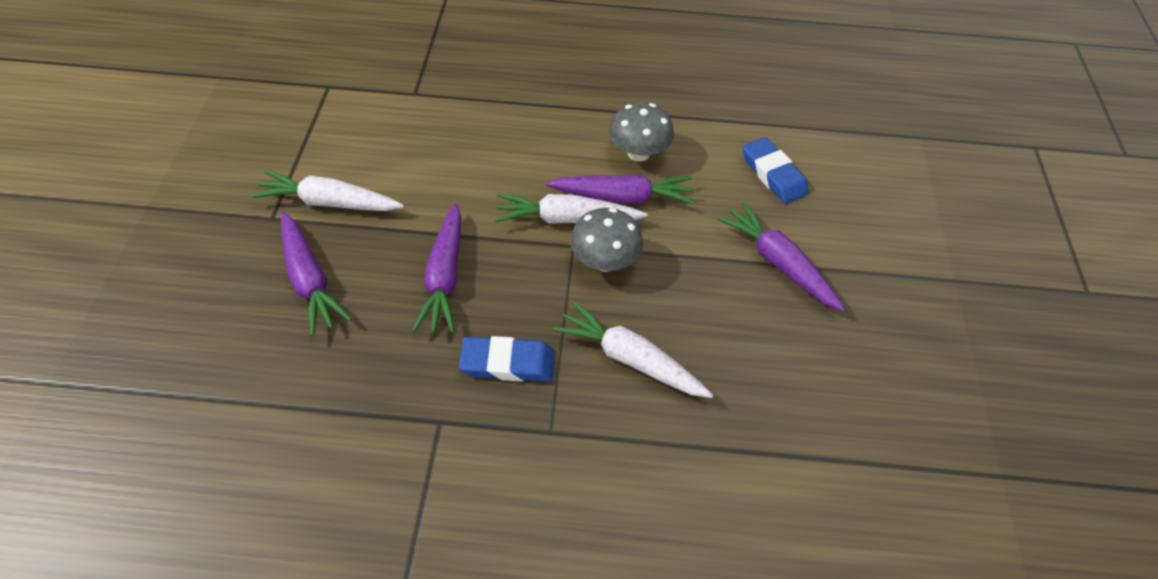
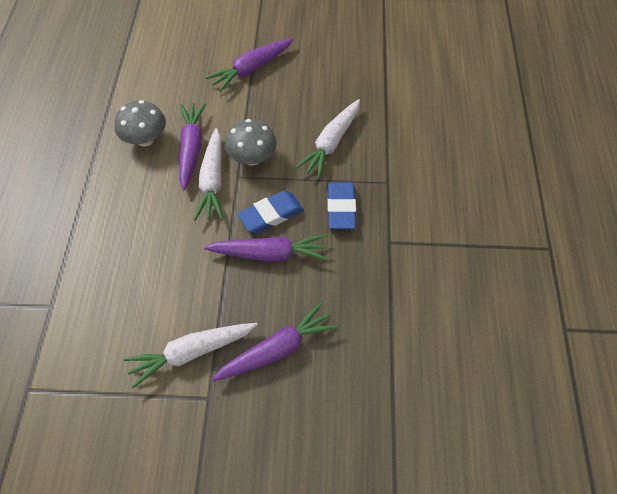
camera: 90 degrees left, 5 degrees up
(329, 202) = (191, 353): white carrot -> white carrot turned 60 degrees clockwise
(773, 174) = (172, 65): blue eraser -> blue eraser (271, 214)

